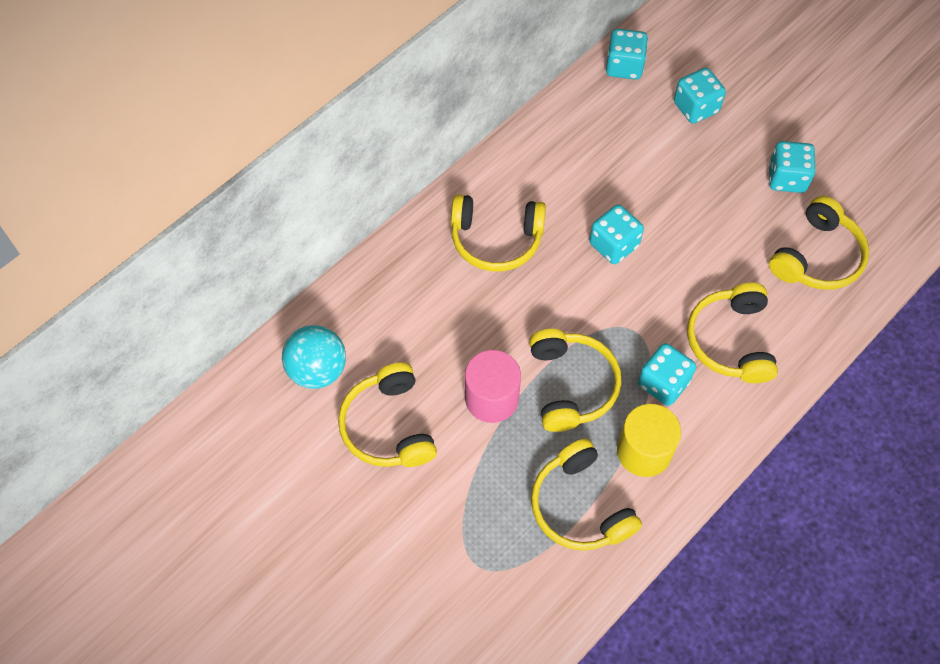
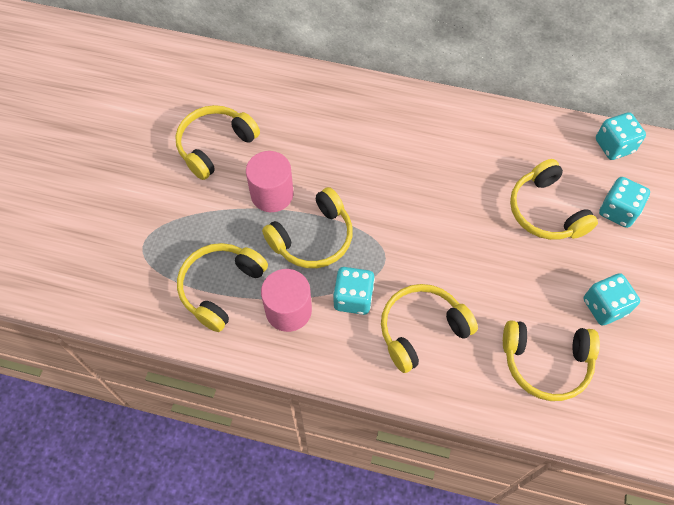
camera: 60 degrees right, 0 degrees up
(317, 370) = (232, 88): turquoise ball -> none
(496, 240) = (399, 137): yellow headphones -> yellow headphones (545, 211)
(613, 245) = (449, 212): turquoise dice -> none
(644, 451) = (288, 310): yellow cylinder -> pink cylinder

